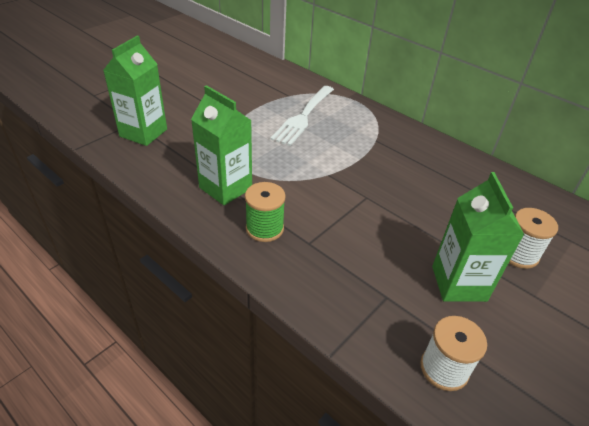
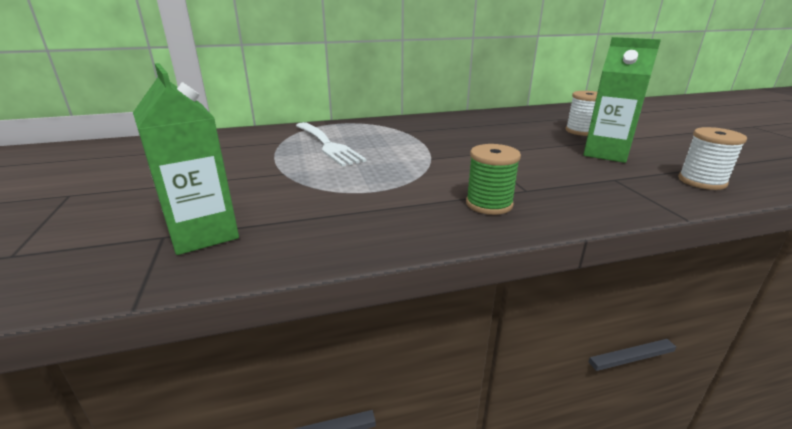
camera: 55 degrees left, 15 degrees down
(225, 188) = (398, 207): green carton -> none

